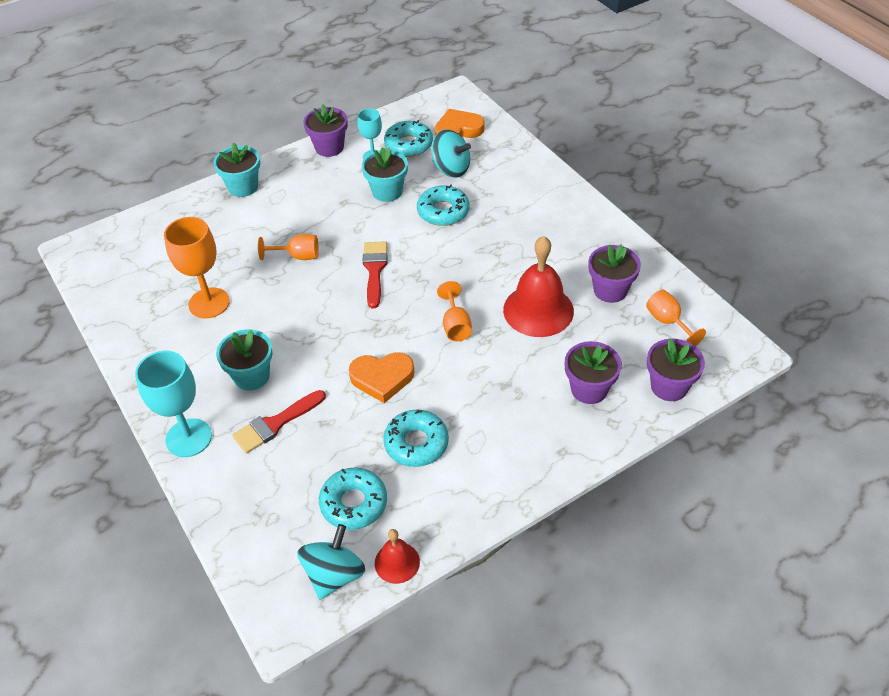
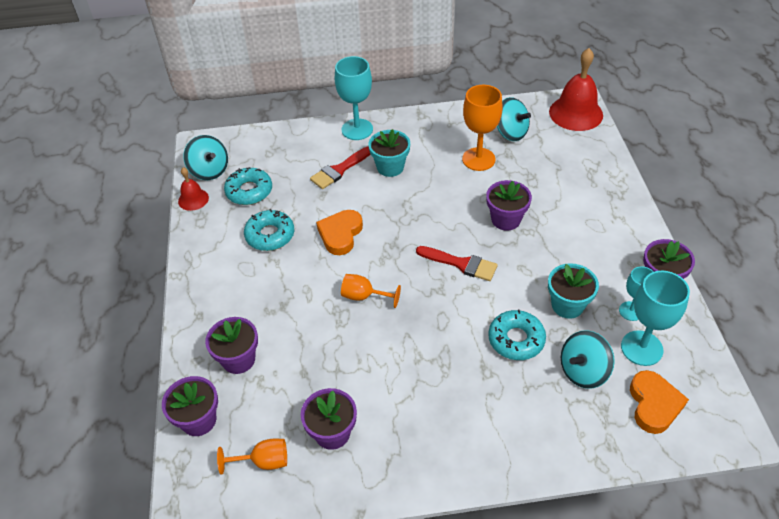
camera: 115 degrees right, 0 degrees up
(151, 290) = (510, 132): none -> turquoise spinning top
(243, 187) = (619, 205): turquoise flower pot -> none
(275, 424) = (339, 170): red brush -> red brush turned 120 degrees counterclockwise
(297, 256) = (506, 219): orange goblet -> purple flower pot
(408, 145) = (641, 348): turquoise donut -> turquoise goblet
(538, 310) = (344, 362): red bell -> red bell (576, 113)

